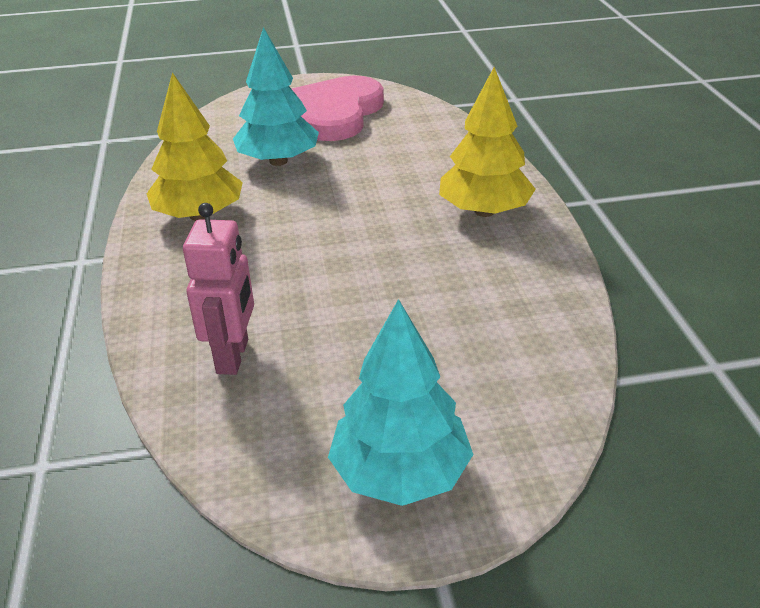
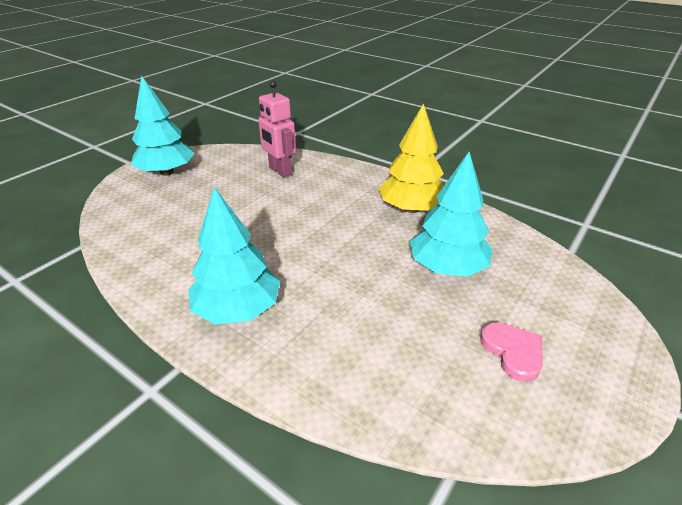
camera: 135 degrees right, 0 degrees up
(335, 113) = (513, 351): pink heart -> pink heart, size x0.47
(484, 211) = (238, 309): yellow tree -> turquoise tree

